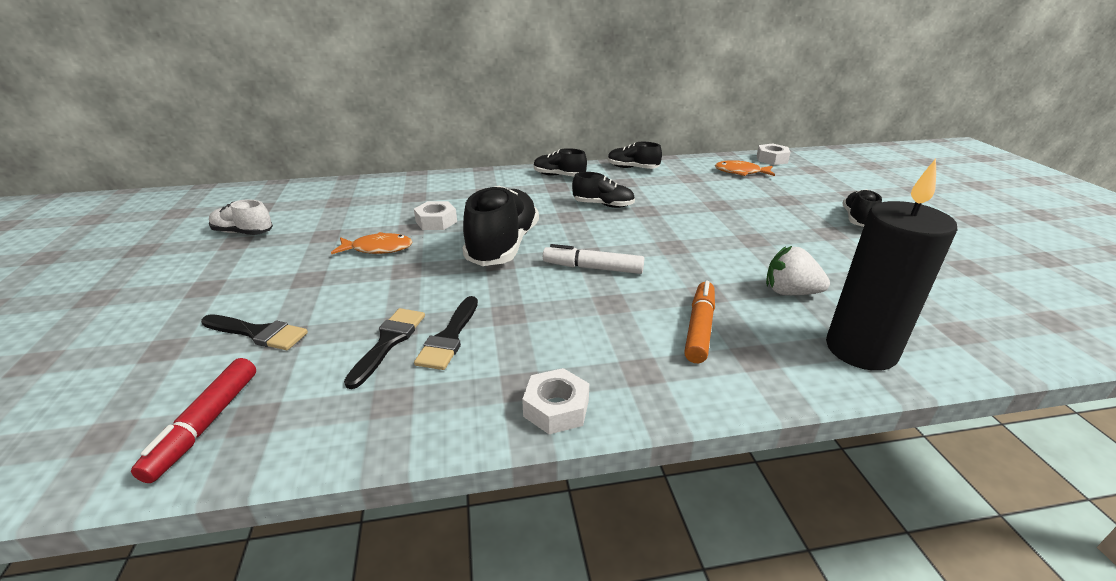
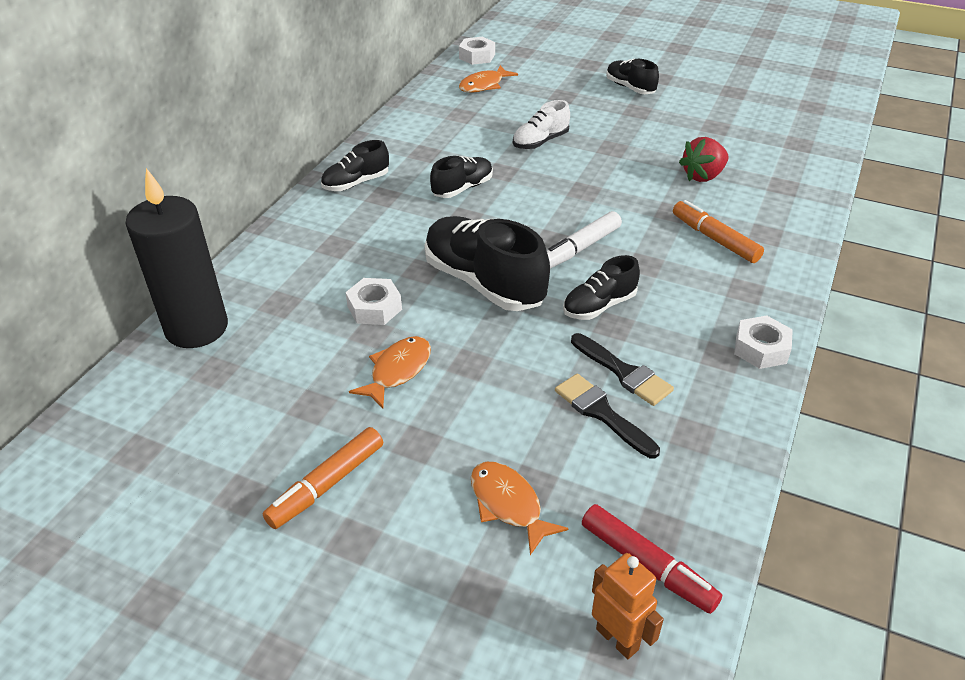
camera: 55 degrees left, 10 degrees up
(113, 434) = (617, 638): none -> orange robot
(243, 233) = (216, 482): white shoe -> white shoe (540, 142)
(253, 263) = (327, 485): none -> orange marker
(258, 333) = (508, 504): black brush -> orange fish
(632, 168) = (397, 133): black shoe -> black shoe (599, 306)
(790, 292) = (703, 176): white strawberry -> red strawberry
(860, 350) = (789, 189): black candle -> black candle (196, 328)

